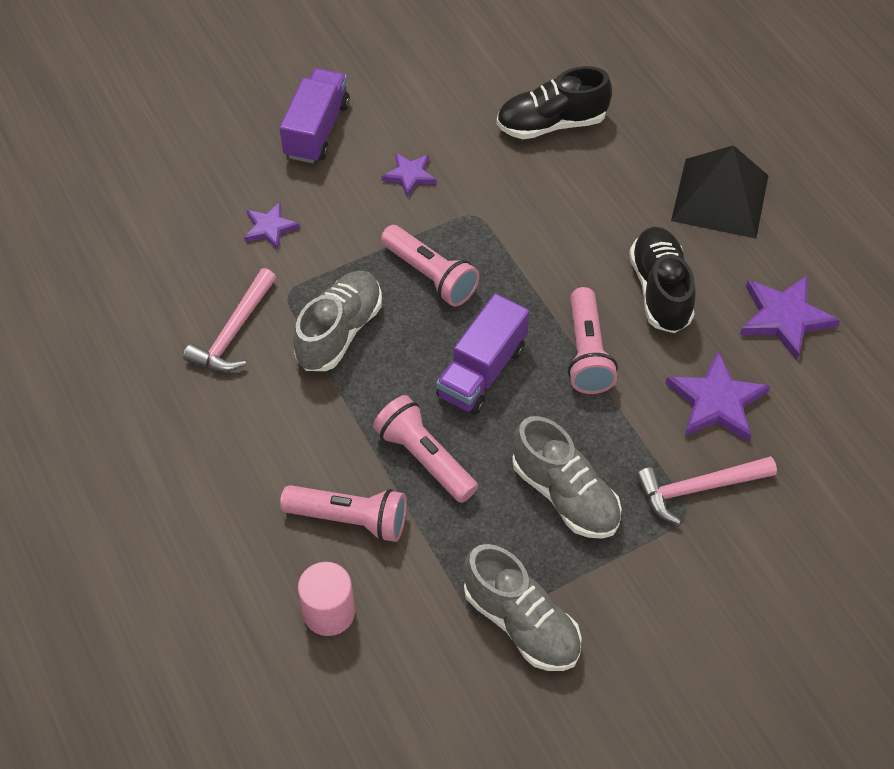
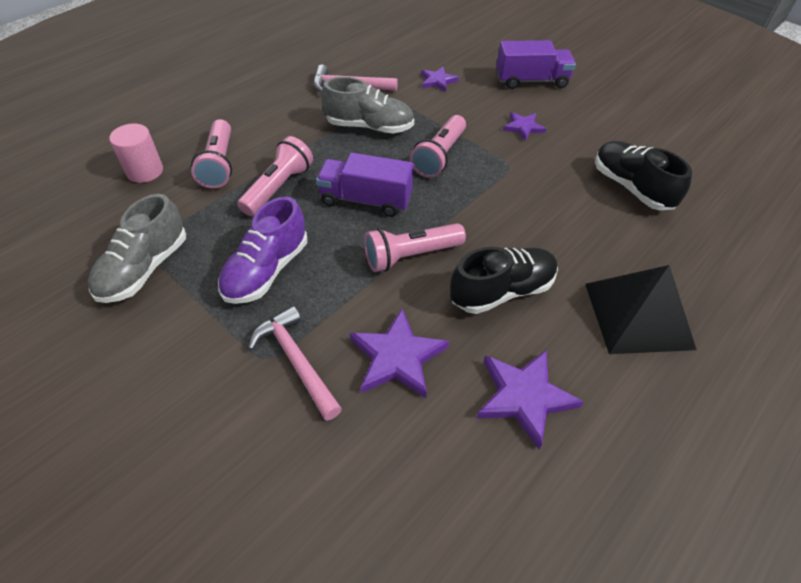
camera: 70 degrees right, 5 degrees down
(565, 495) = (266, 270): grey shoe -> purple shoe

